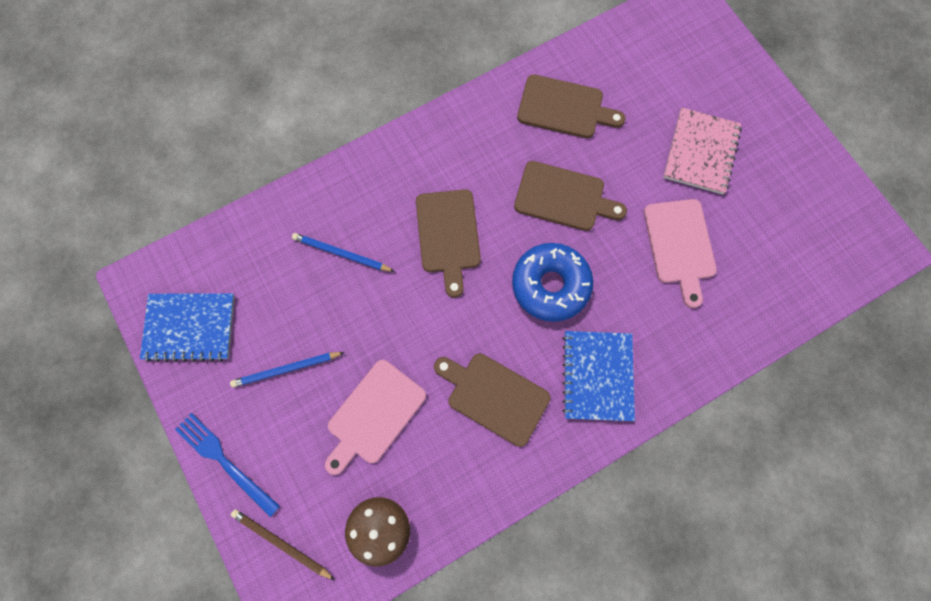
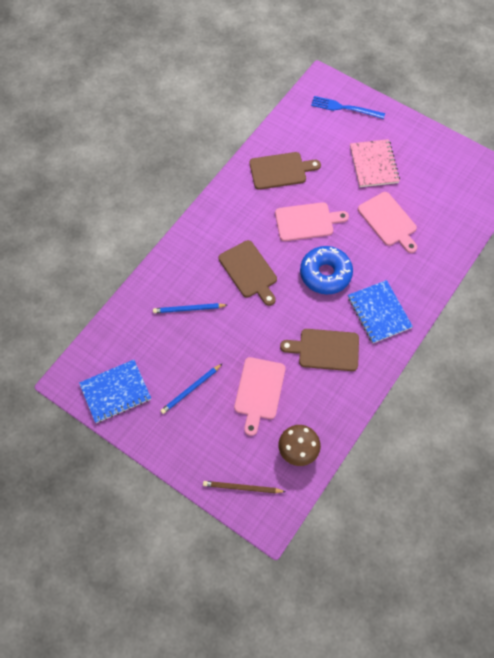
camera: 25 degrees left, 10 degrees down
(225, 461) = (181, 458): blue fork -> blue fork (345, 108)
(564, 197) = (307, 221): brown cutting board -> pink cutting board

